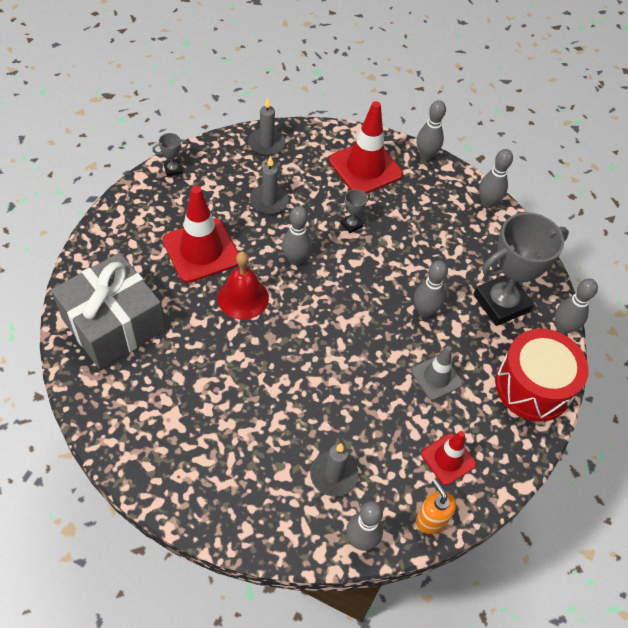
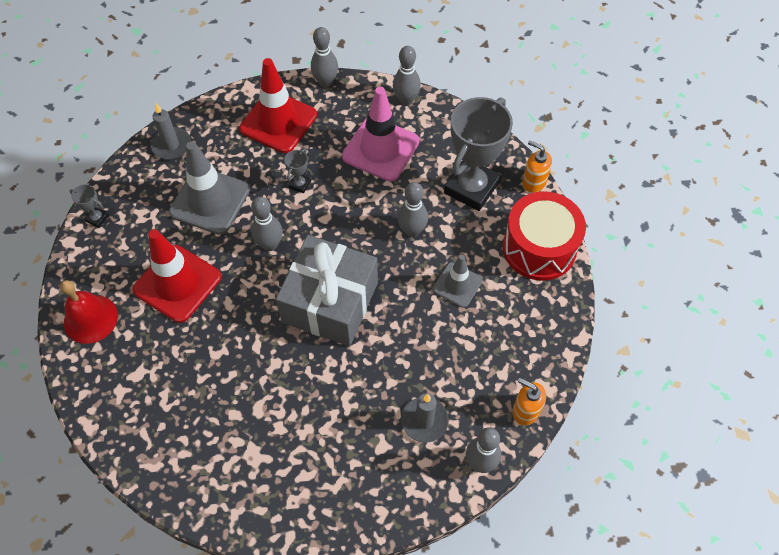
camera: 25 degrees left, 5 degrees up
(113, 324) = (141, 400): grey gift -> grey gift (330, 302)
(173, 169) = (97, 218): grey trophy -> grey trophy turned 75 degrees clockwise
(243, 298) = (245, 307): red bell -> red bell (90, 319)
(269, 201) = (210, 201): grey candle -> grey traffic cone
(439, 231) = (380, 149): none -> pink traffic cone
(448, 459) = (508, 351): red traffic cone -> none
(563, 328) = (533, 182): grey bowling pin -> orange soap dispenser

